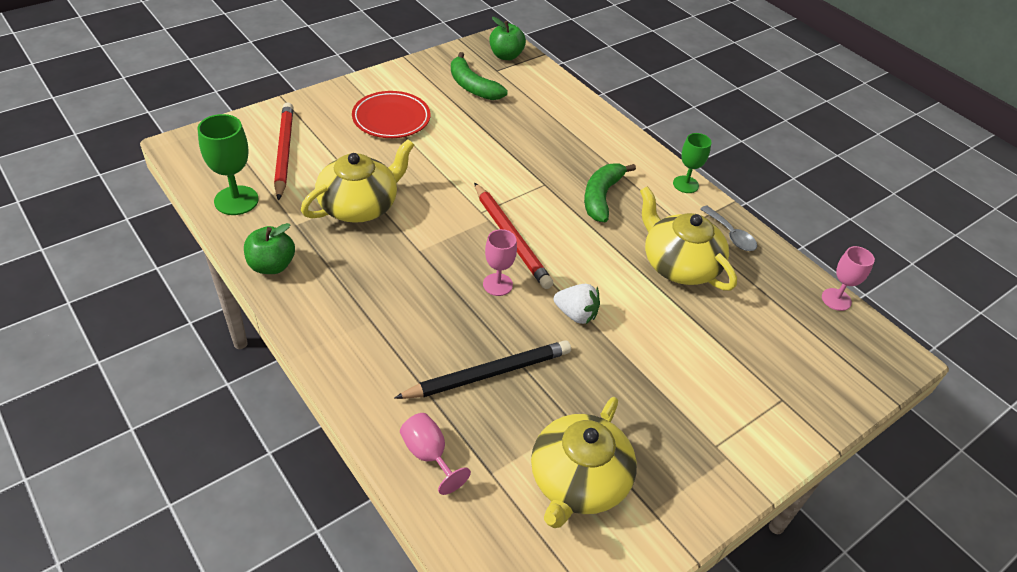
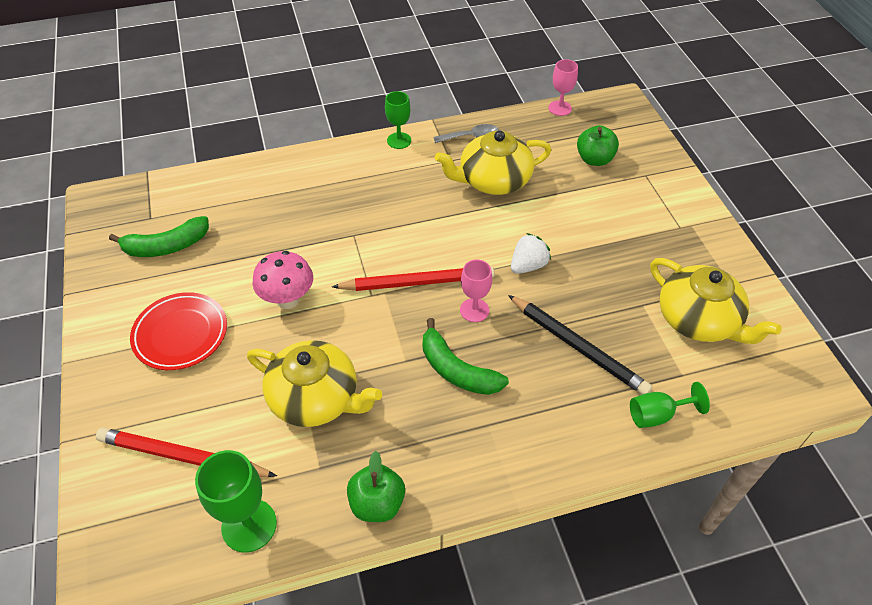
camera: 65 degrees left, 5 degrees up
(359, 205) = (316, 398): yellow teapot -> yellow teapot turned 135 degrees clockwise
(429, 455) = (657, 415): pink goblet -> green goblet
(451, 164) = (288, 300): none -> pink mushroom
(488, 373) = (578, 347): black pencil -> black pencil turned 135 degrees clockwise
(506, 56) = (129, 203): green apple -> green apple (594, 159)
(601, 197) = (390, 200): green banana -> green banana (457, 370)

